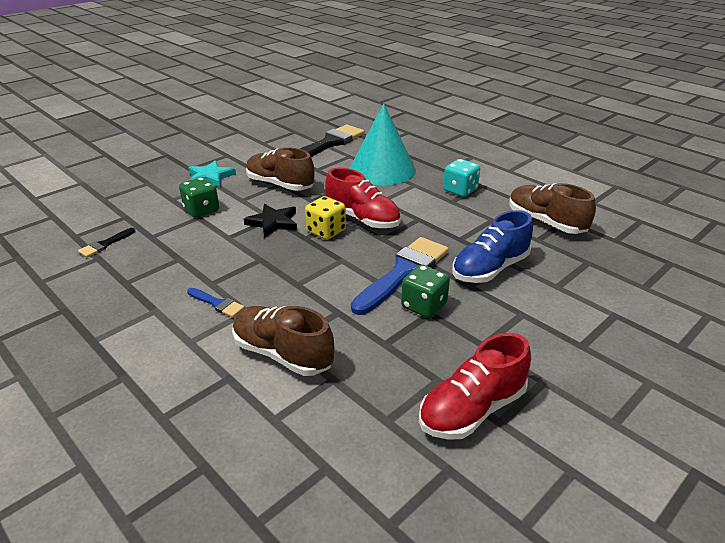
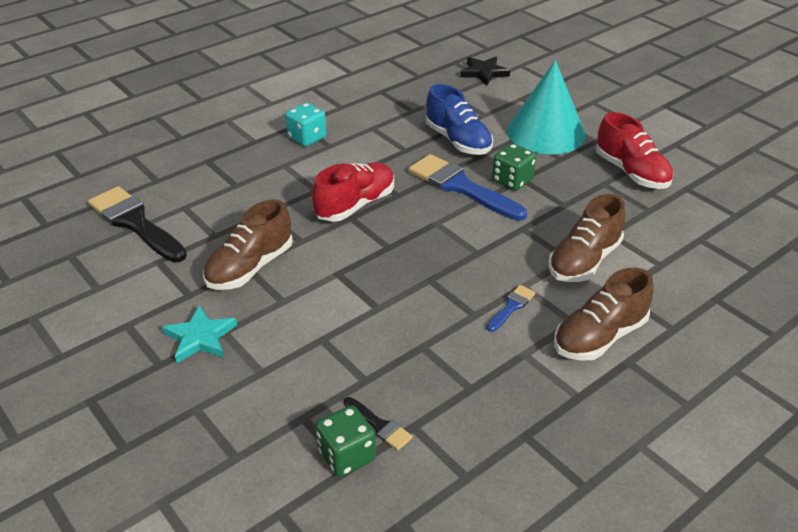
camera: 85 degrees left, 5 degrees up
(201, 210) = (303, 337): green dice -> green dice (346, 455)
(273, 222) = (350, 271): black star -> black star (484, 72)
(326, 231) = (377, 231): yellow dice -> none
(382, 170) = (236, 184): turquoise cone -> turquoise cone (546, 132)
(545, 222) = (383, 101): brown shoe -> brown shoe (599, 337)

